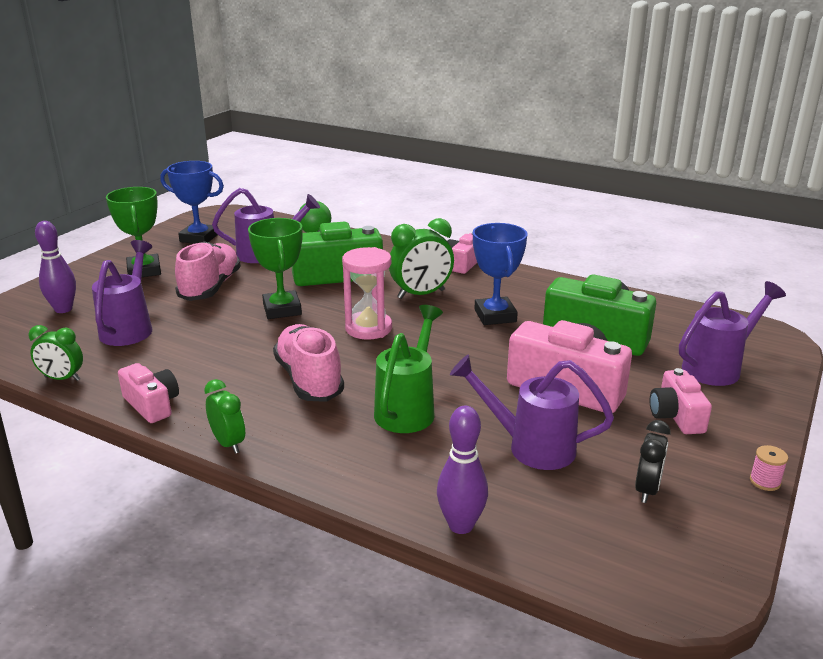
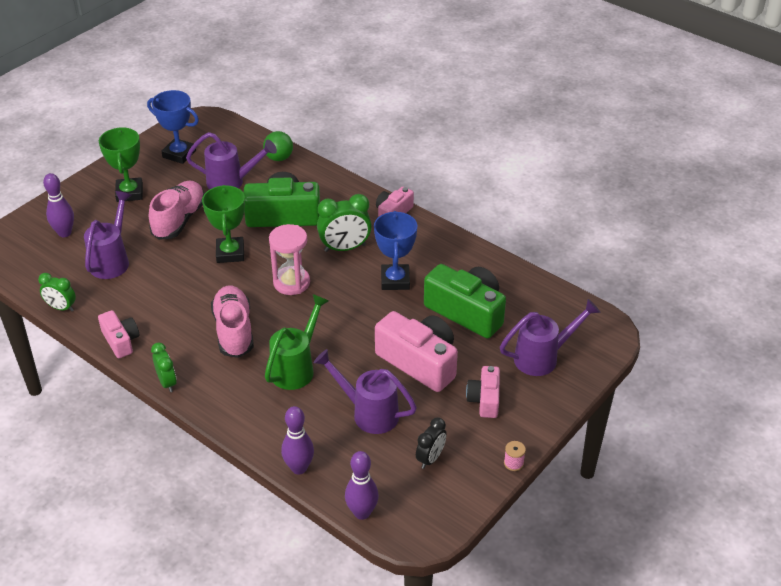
camera: 10 degrees right, 15 degrees up
(586, 574) = (362, 512): none -> purple bowling pin

